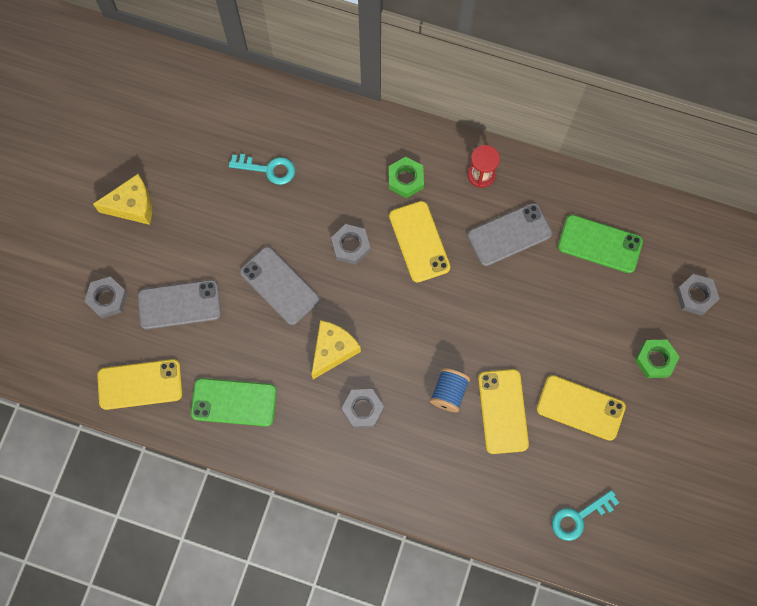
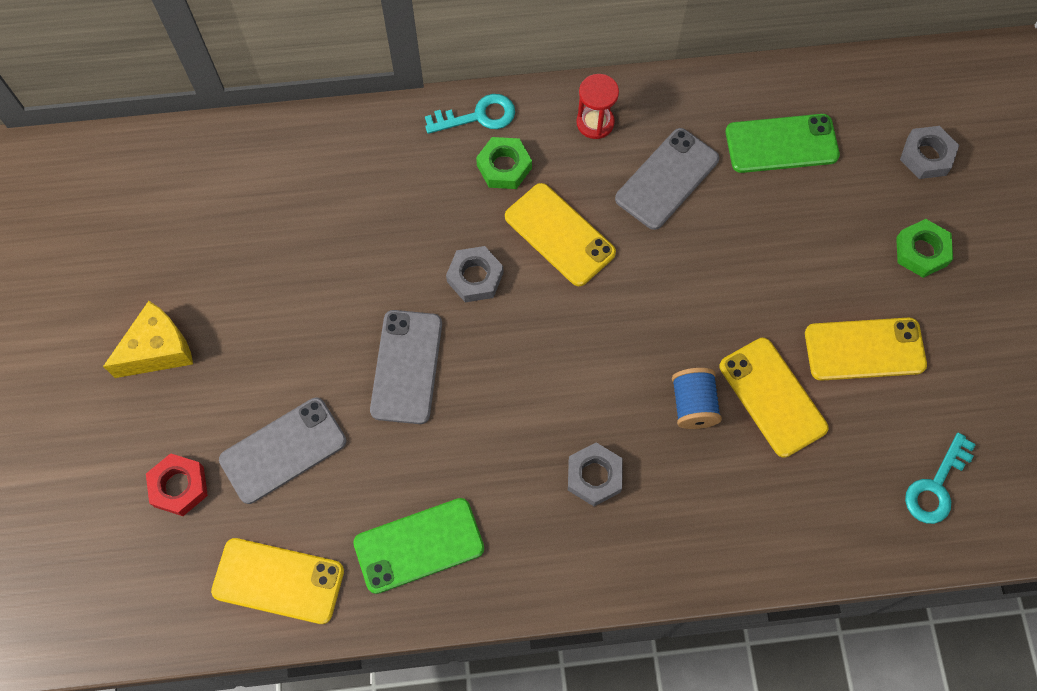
camera: 25 degrees left, 5 degrees down
(107, 299) = (179, 486): grey nut -> red nut
(140, 384) = (278, 581): yellow phone -> yellow phone turned 45 degrees clockwise
(268, 169) = (320, 227): turquoise key -> turquoise key (478, 116)
(279, 285) = (407, 367): grey phone -> grey phone turned 75 degrees clockwise
(333, 350) = (517, 418): yellow cheese -> none

